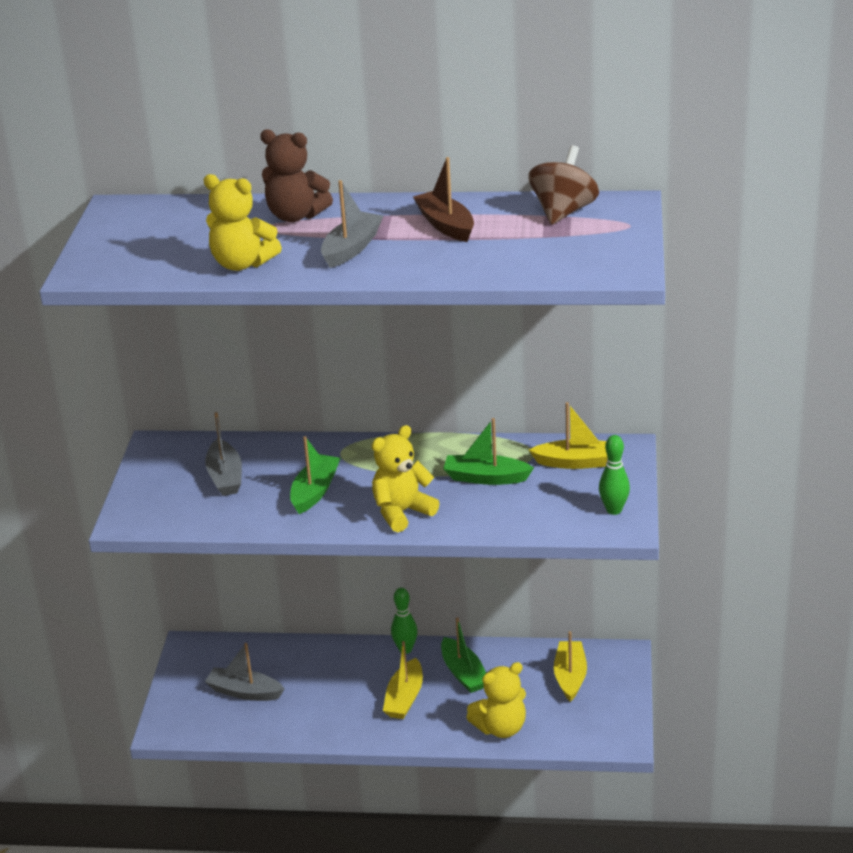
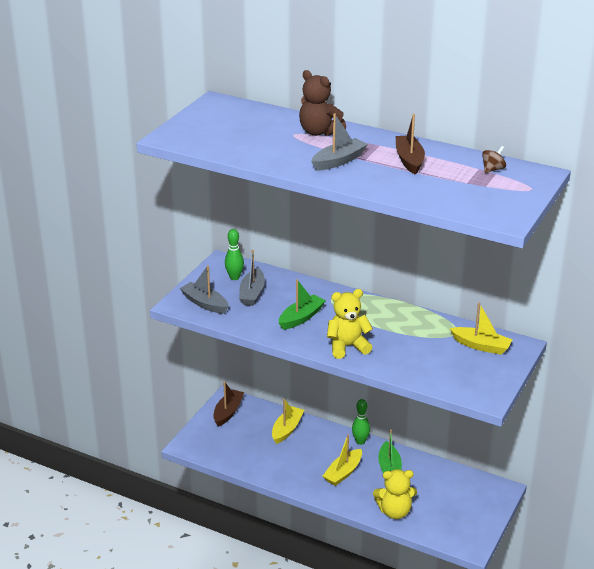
camera: 20 degrees right, 0 degrees up
(199, 665) = (228, 412): none -> brown boat
(242, 264) = (265, 155): yellow teddy bear -> none
(244, 692) = (246, 437): grey boat -> grey boat (205, 303)
(485, 478) = (414, 339): green boat -> none
(563, 212) = (492, 169): brown spinning top -> brown spinning top, size x0.53
(570, 677) = (458, 492): yellow boat -> yellow boat (287, 429)
(614, 510) = (486, 384): green bowling pin -> green bowling pin (234, 277)

